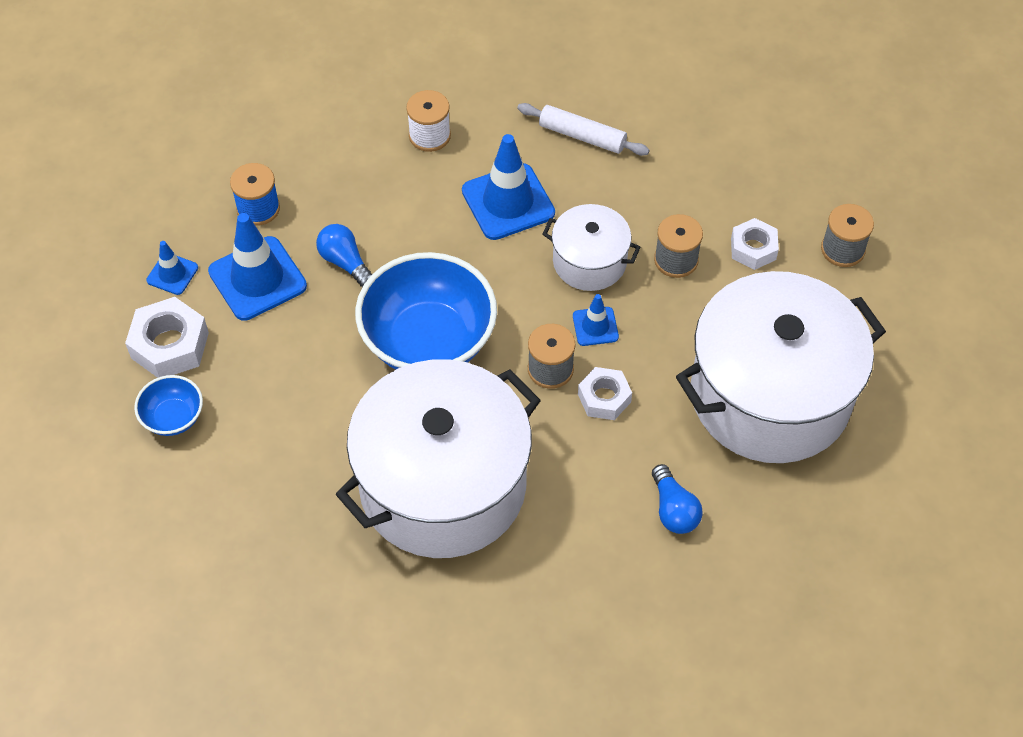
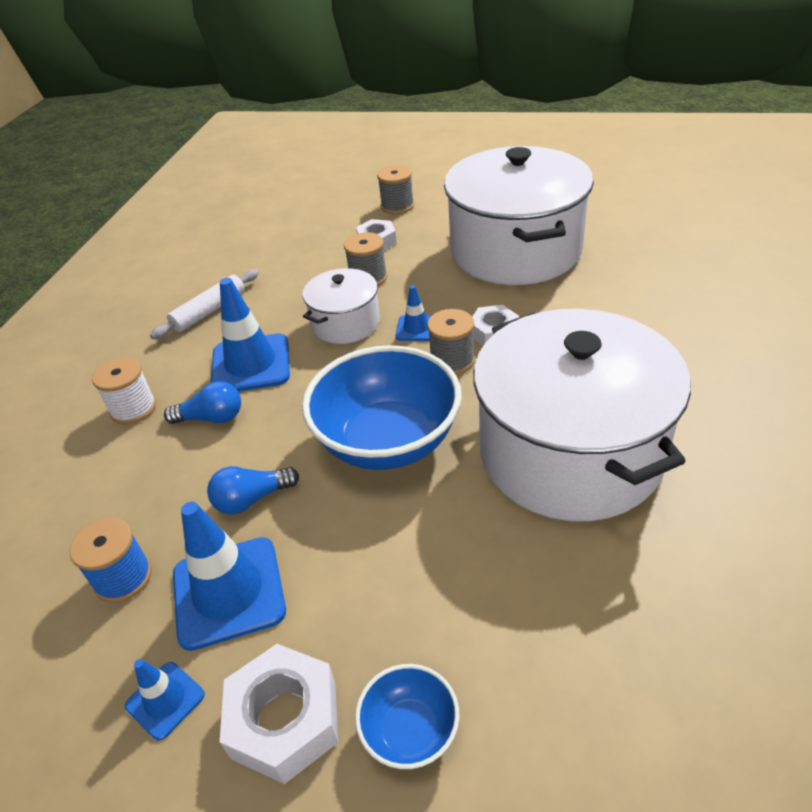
camera: 70 degrees left, 15 degrees down
(673, 509) = (616, 309): blue light bulb -> blue light bulb (212, 418)

